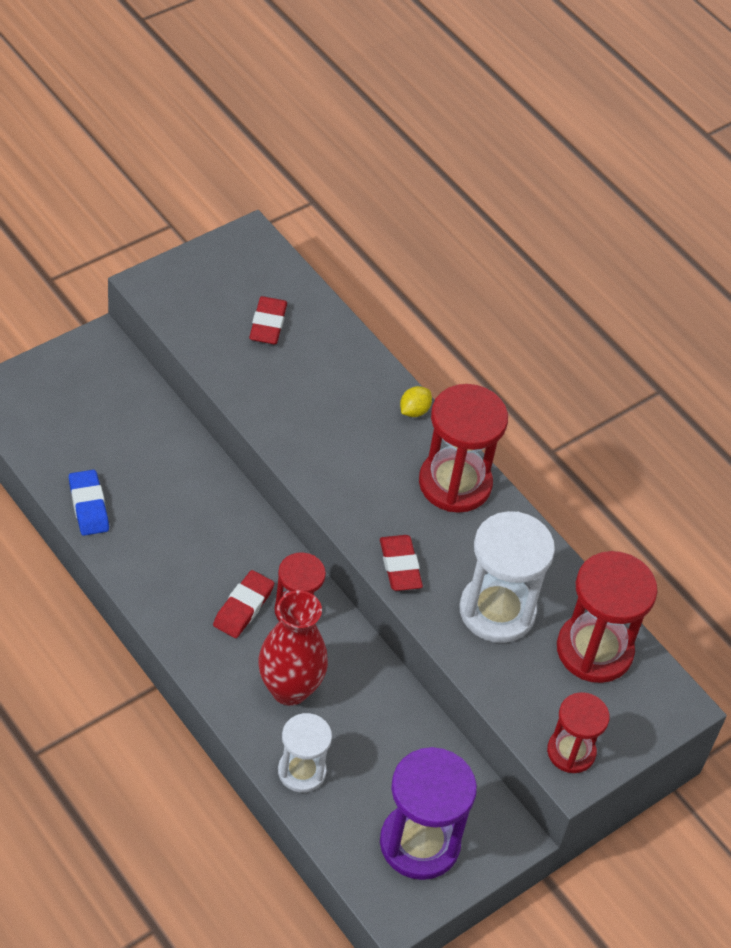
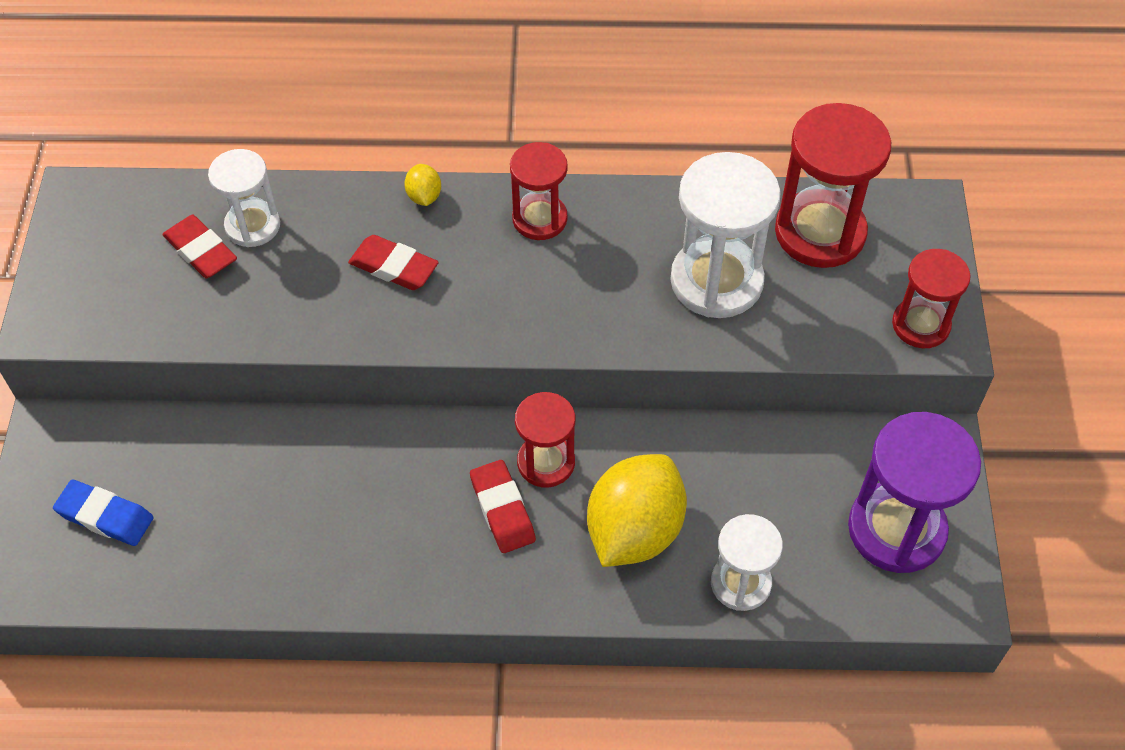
camera: 45 degrees left, 5 degrees up
(88, 506) = (250, 579): blue eraser -> blue eraser (105, 516)
(289, 689) = (634, 531): red vase -> yellow lemon
(309, 337) = (253, 225): none -> white hourglass
(400, 566) = (600, 328): red eraser -> red eraser (394, 267)
(455, 483) = (539, 219): red hourglass -> red hourglass, size x0.61

